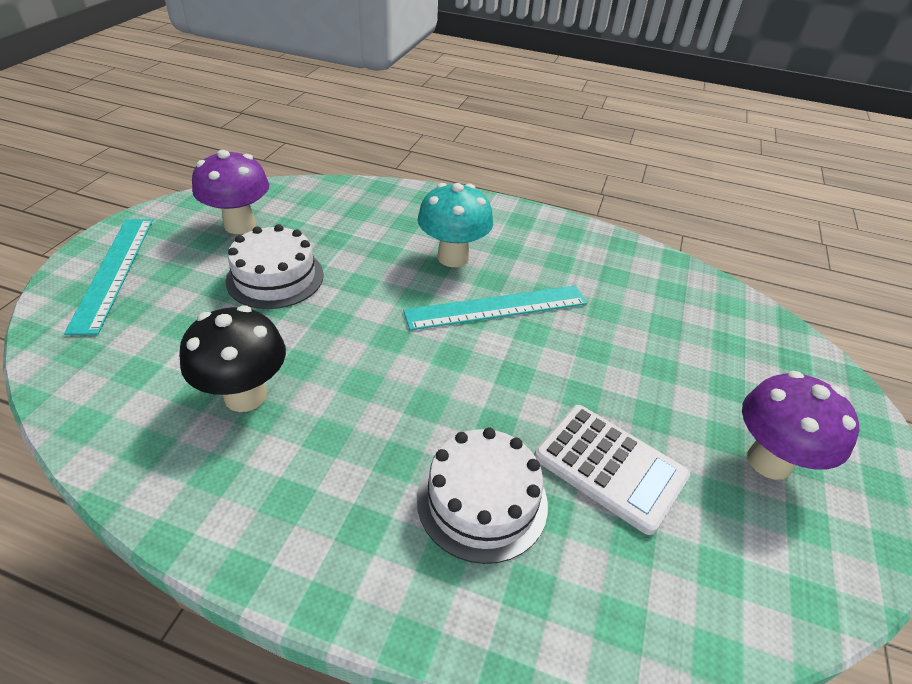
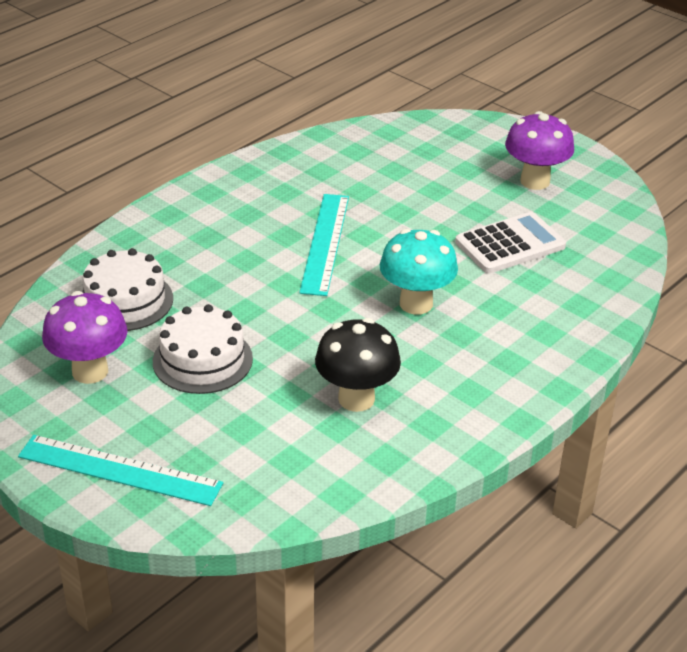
camera: 65 degrees left, 5 degrees down
(453, 257) = (241, 247): turquoise mushroom -> turquoise mushroom (416, 304)
(482, 500) = (511, 305): white cake -> white cake (125, 301)

